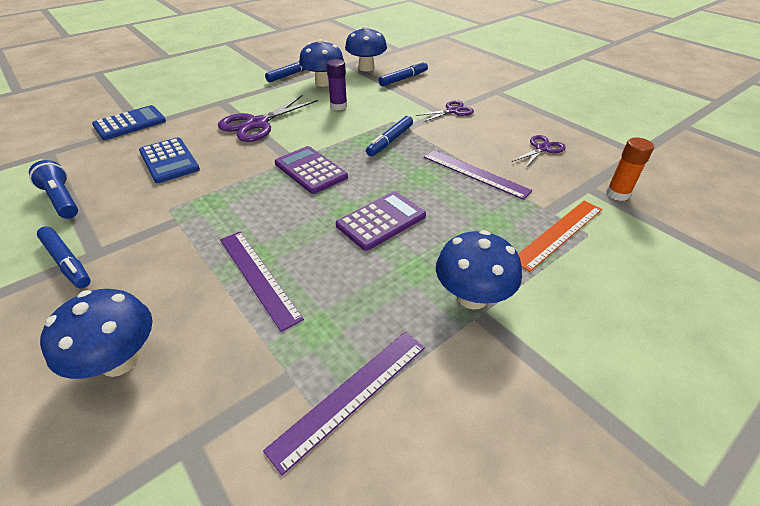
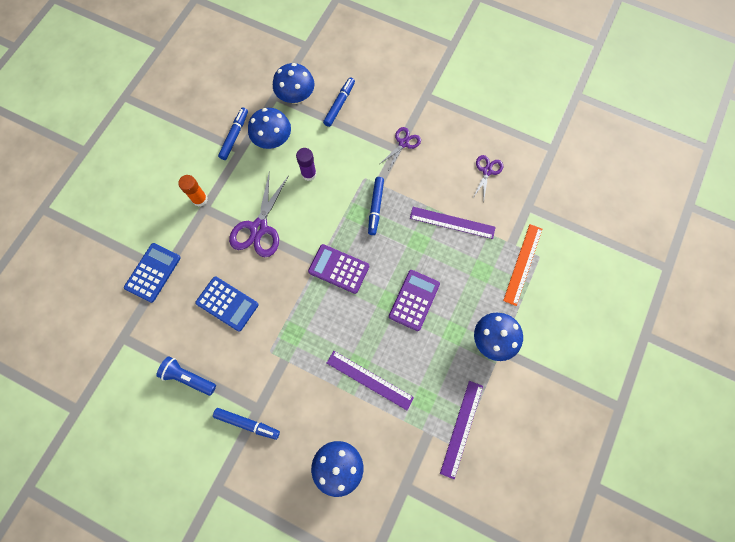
camera: 25 degrees left, 30 degrees up
(617, 194) = (548, 206): orange glue stick -> orange glue stick (200, 199)

